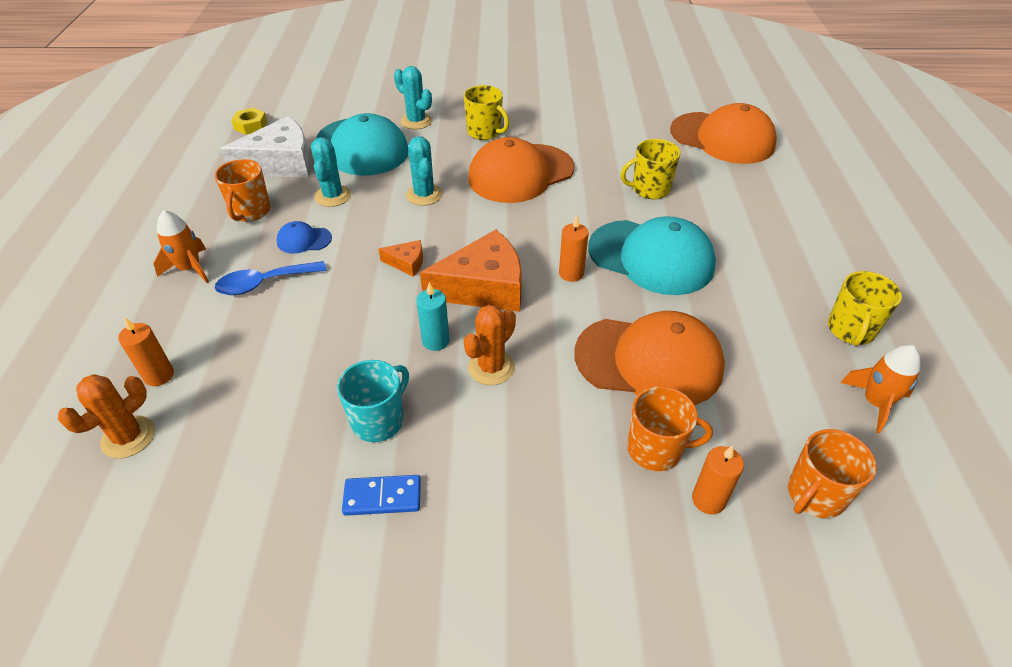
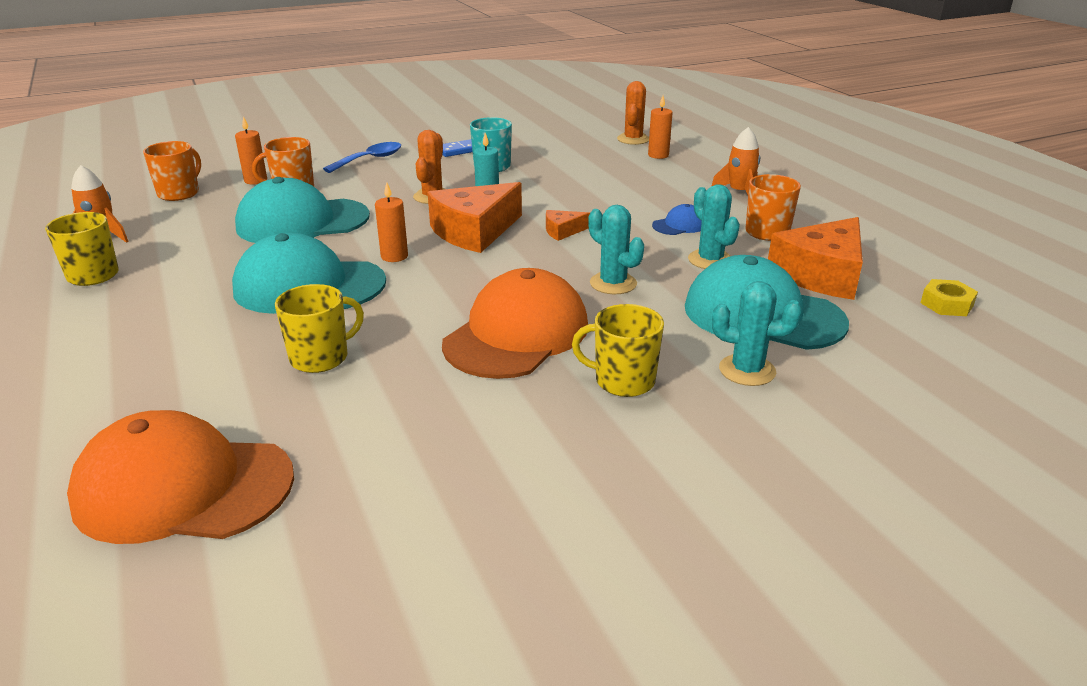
camera: 155 degrees right, 15 degrees down
(264, 283) = (666, 198): blue spoon -> blue spoon (370, 159)
(281, 163) = (821, 274): white cheese -> orange cheese
(649, 361) = (302, 222): orange cap -> turquoise cap

